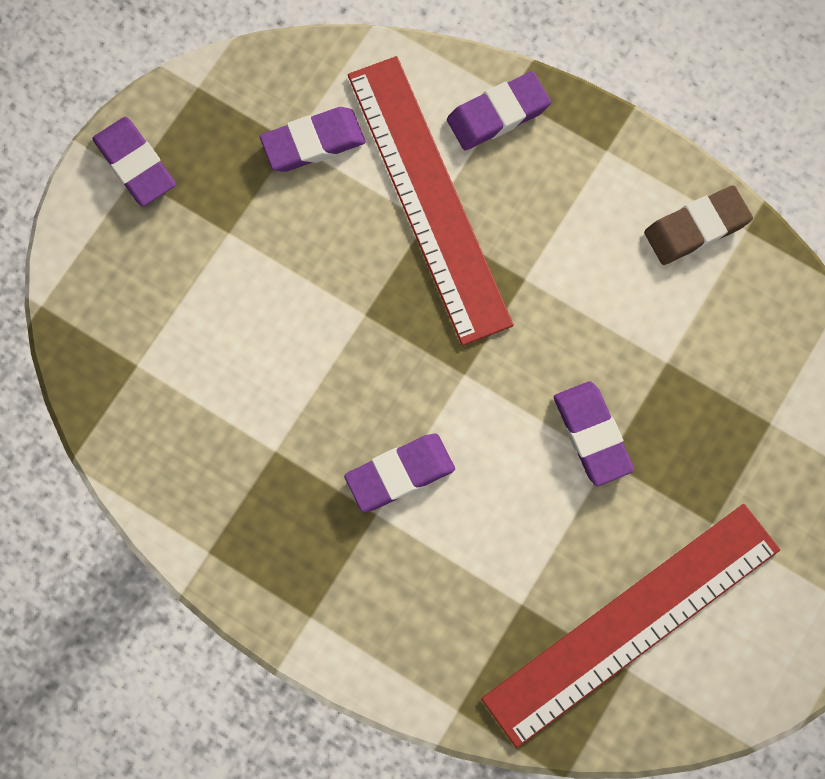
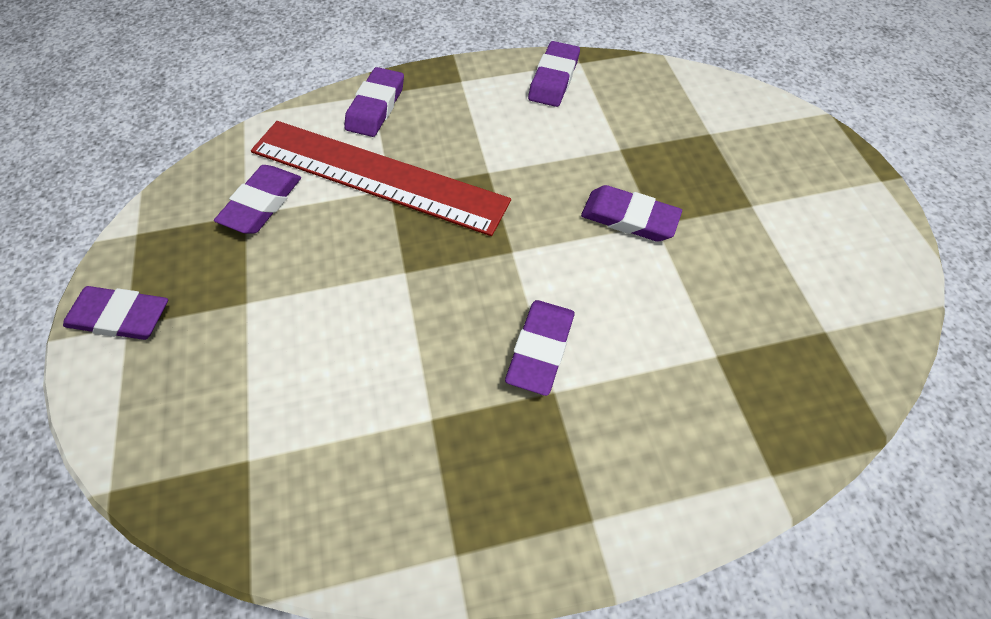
camera: 45 degrees left, 15 degrees down
(632, 623) = (790, 300): red ruler -> none
(696, 228) = (554, 79): brown eraser -> purple eraser

